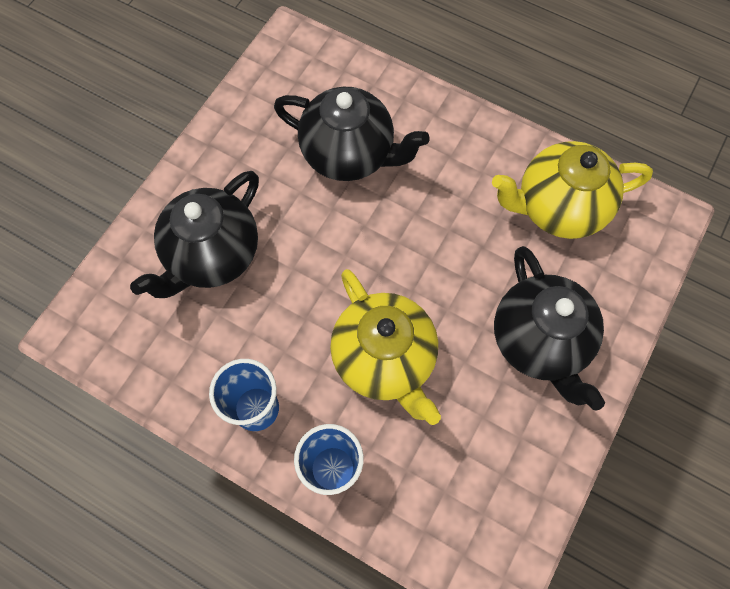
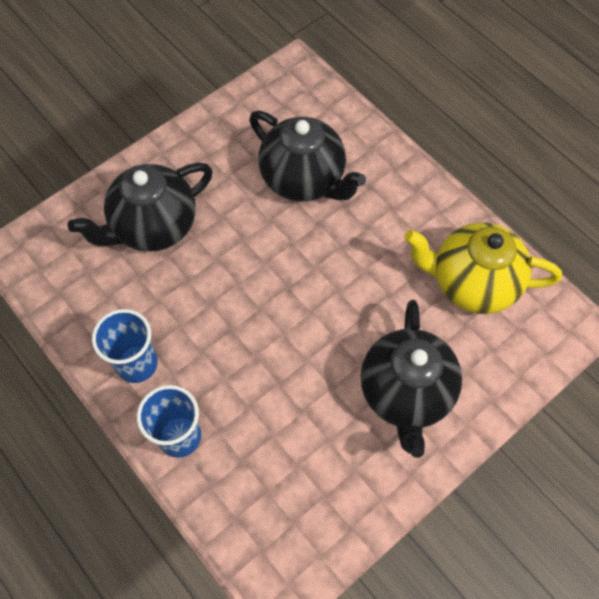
camera: 20 degrees right, 5 degrees down
(384, 359) = (262, 361): yellow teapot -> none

